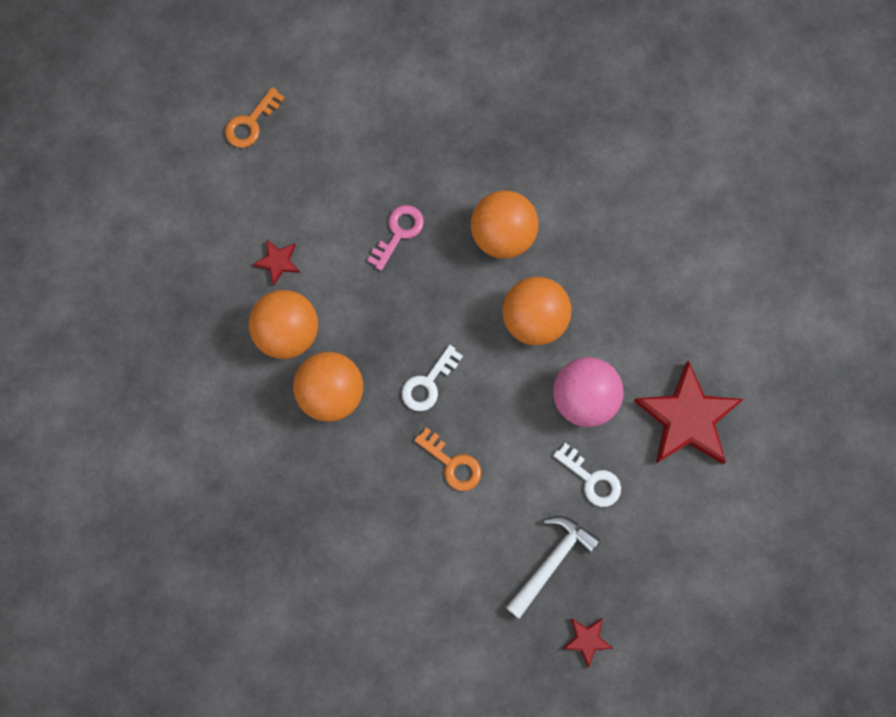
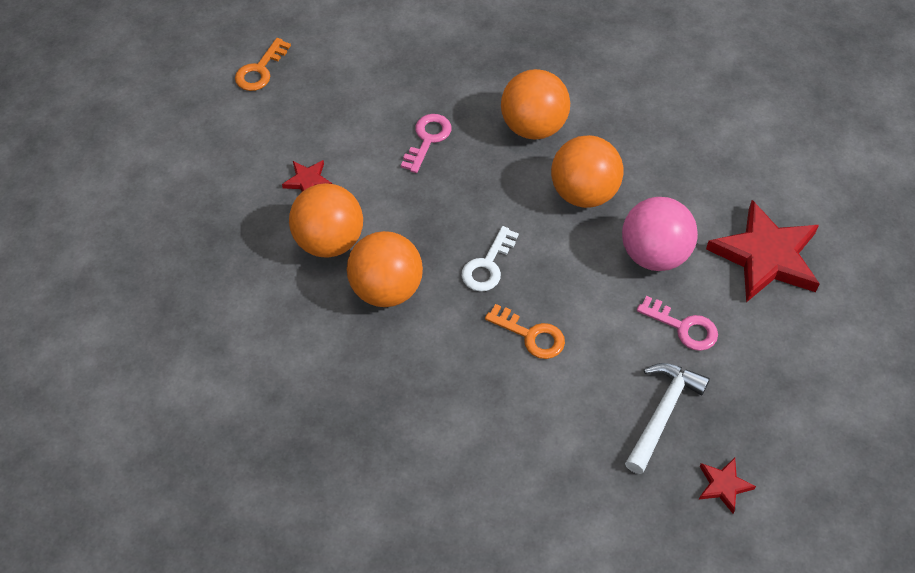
camera: 10 degrees left, 20 degrees down
(592, 479) = (683, 327): white key -> pink key

